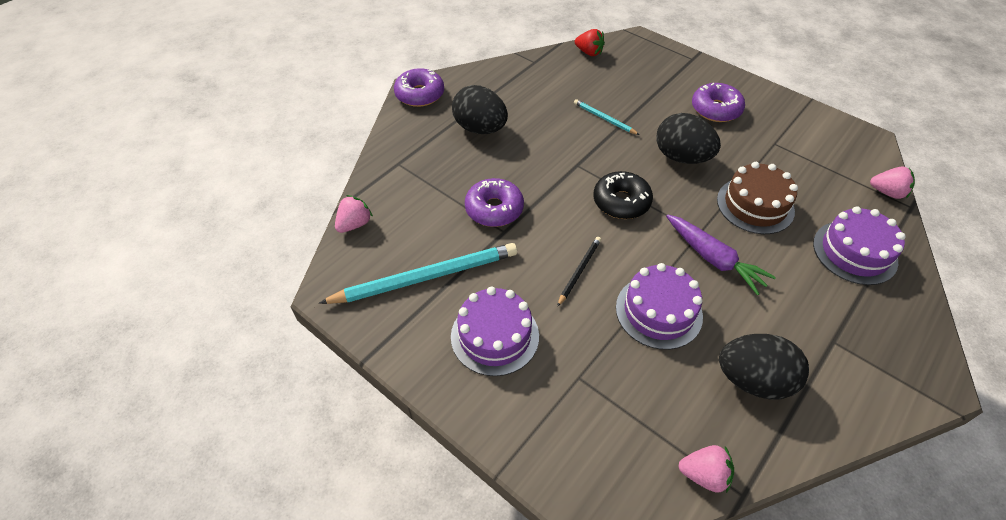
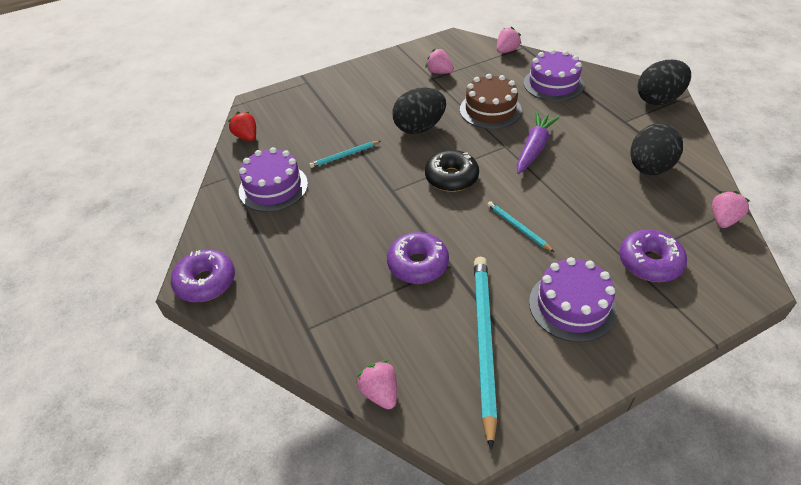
camera: 65 degrees left, 5 degrees down
(480, 128) = (298, 245): black egg -> black egg (658, 100)
(579, 271) = (518, 227): black pencil -> turquoise pencil
(589, 52) = (247, 137): red strawberry -> red strawberry turned 90 degrees counterclockwise
(658, 311) = (575, 194): purple cake -> purple cake (273, 187)
(713, 259) = (534, 148): purple carrot -> purple carrot turned 45 degrees counterclockwise
(715, 109) = (376, 92): purple donut -> purple donut (649, 262)
(790, 145) = (439, 72): none -> pink strawberry

